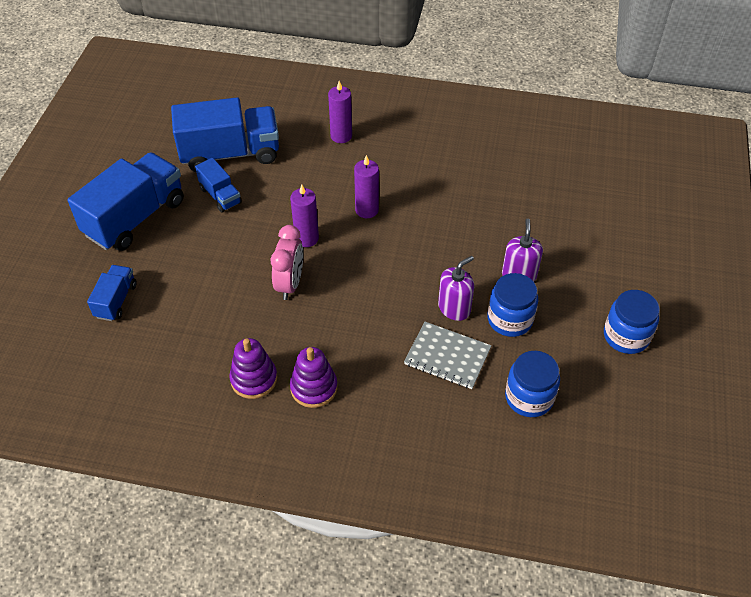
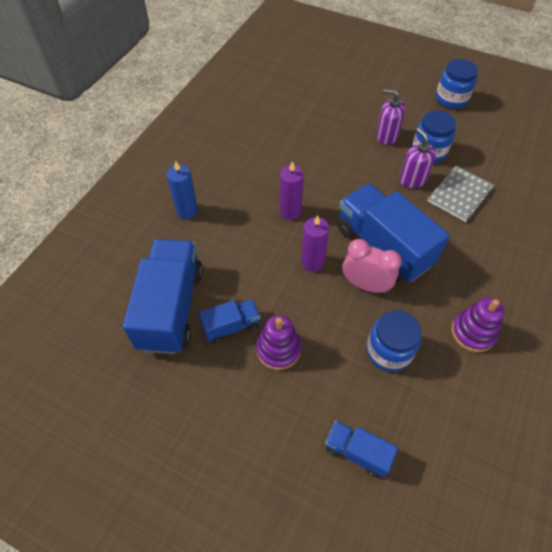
camera: 75 degrees left, 5 degrees up
(135, 218) = (236, 418): blue truck -> blue truck (383, 247)
(314, 388) = (485, 288): purple stacking toy -> purple stacking toy (278, 349)
(341, 136) = (187, 211): purple candle -> blue candle
(529, 397) = (500, 159): blue jar -> blue jar (388, 351)

